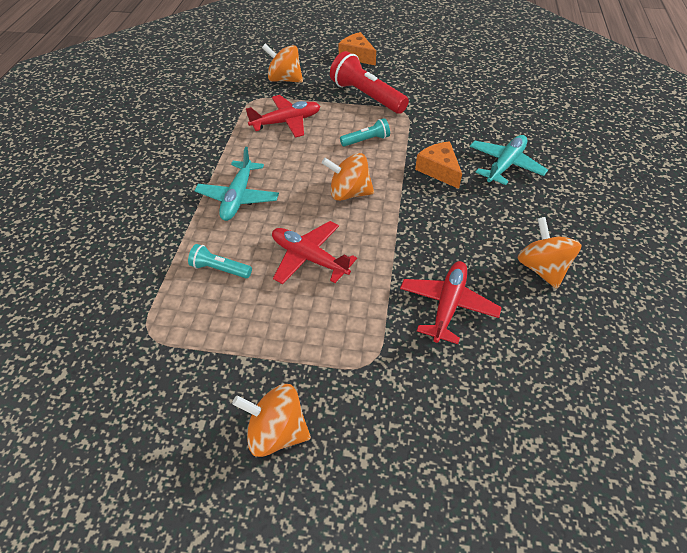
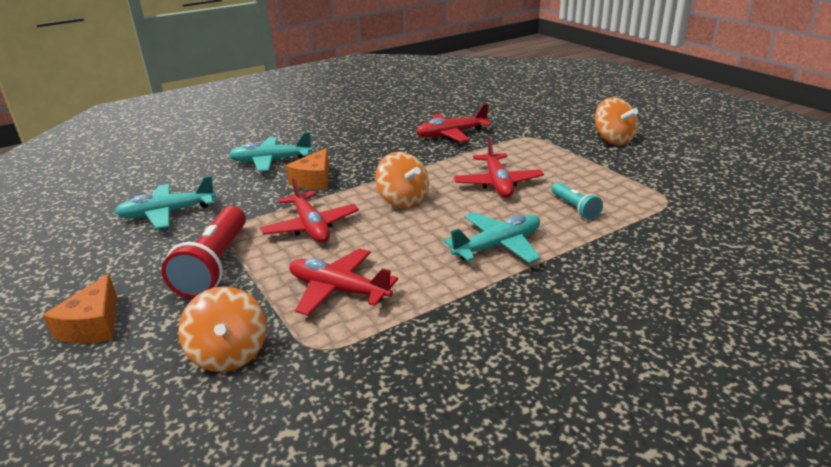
camera: 130 degrees left, 20 degrees down
(366, 140) = (311, 227): turquoise flashlight -> red plane
(458, 98) = (167, 213): none -> turquoise plane
(542, 268) = (375, 123): orange spinning top -> none

